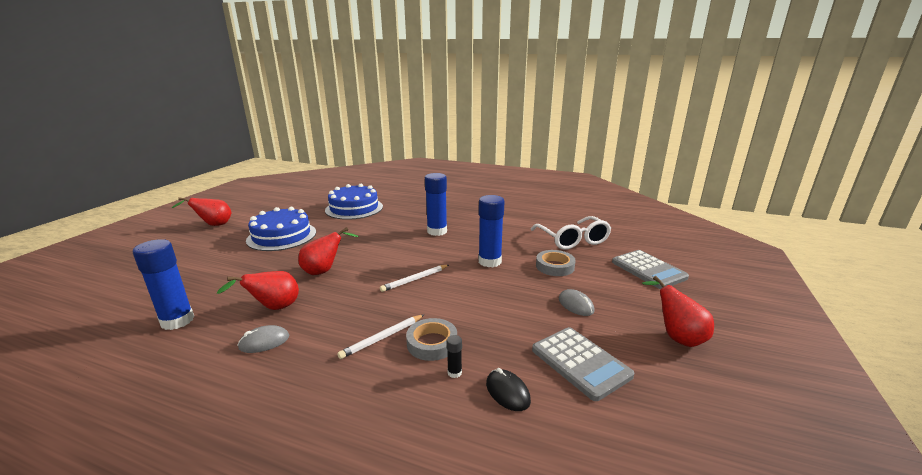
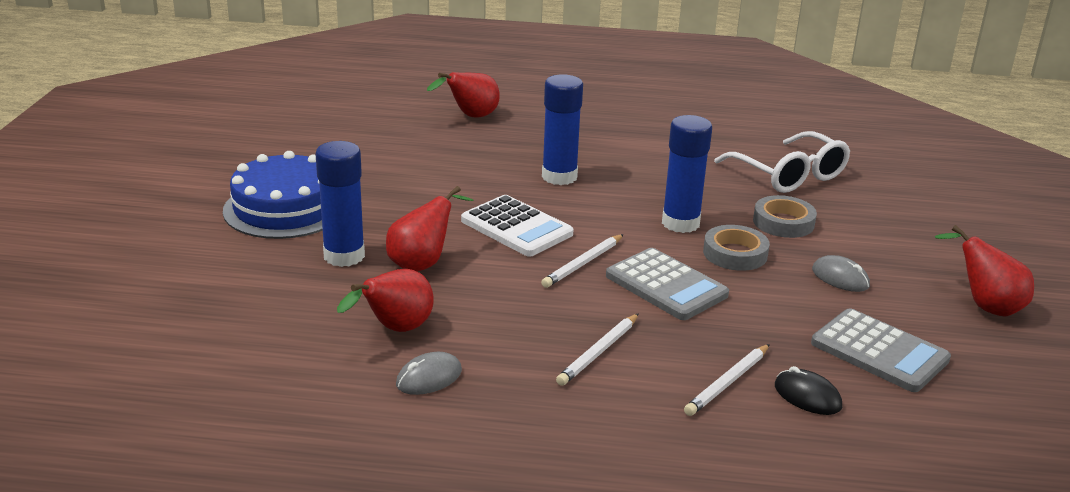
camera: 15 degrees left, 5 degrees up
(177, 321) = (256, 365): blue glue stick -> blue glue stick (344, 256)
(214, 225) = (126, 197): red pear -> red pear (471, 117)
(354, 208) = (372, 142): blue cake -> none
(392, 256) = (516, 227): none -> white calculator
(432, 343) = (673, 351): grey tape -> grey tape (735, 253)
(454, 372) = (727, 383): black glue stick -> white pencil
(648, 270) = (919, 215): grey calculator -> grey calculator (666, 285)

